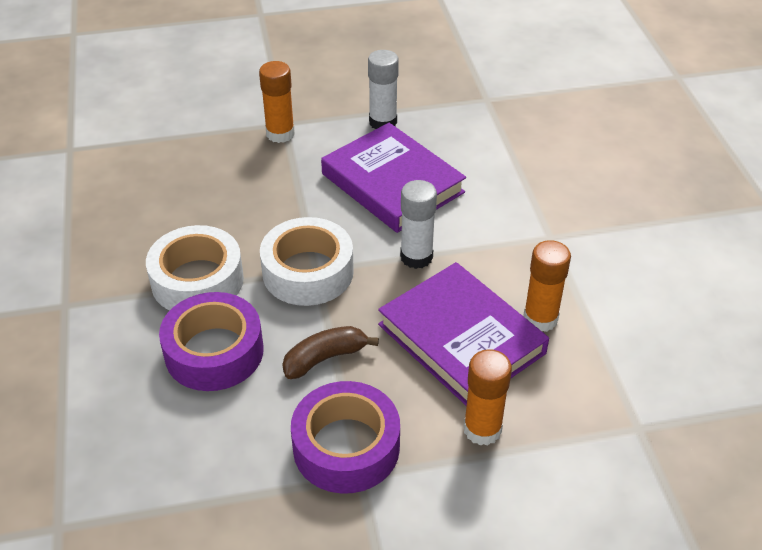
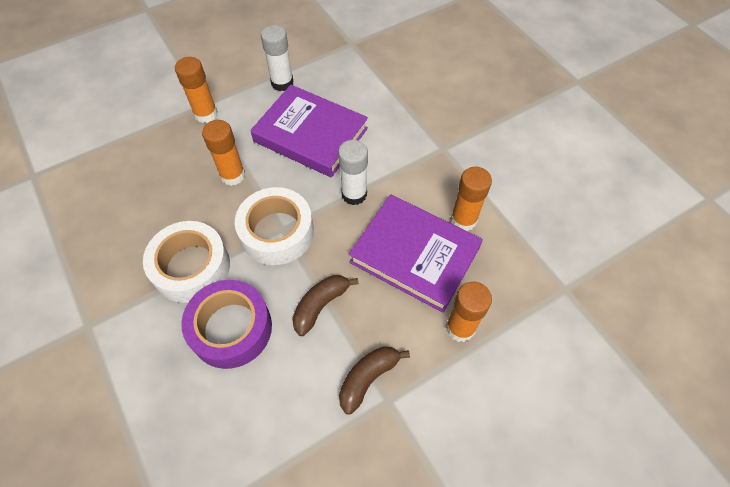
camera: 20 degrees left, 15 degrees up
(283, 202) = (232, 175): none -> orange glue stick
(346, 447) = (368, 378): purple tape -> brown banana

